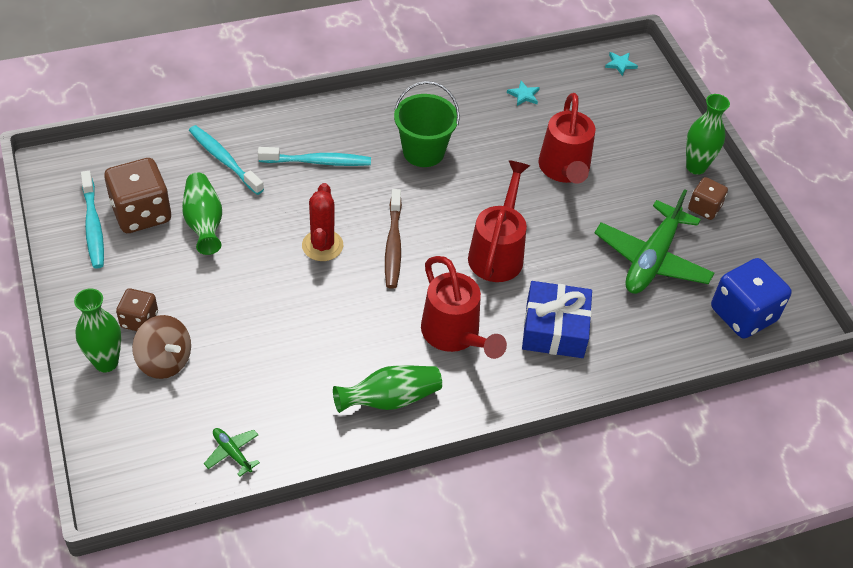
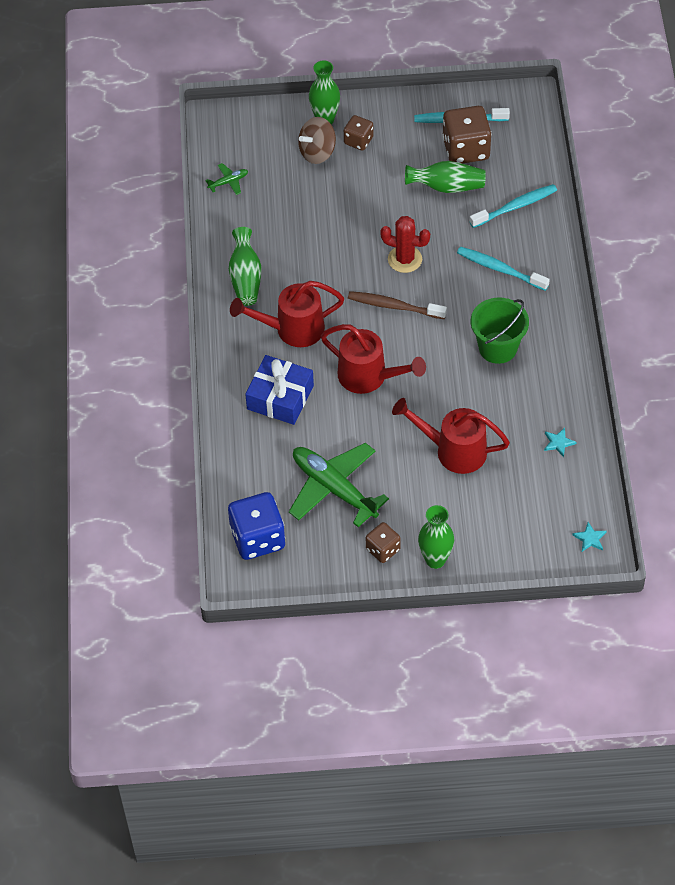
camera: 110 degrees right, 5 degrees up
(317, 162) = (500, 269): turquoise toothbrush -> turquoise toothbrush turned 105 degrees clockwise

